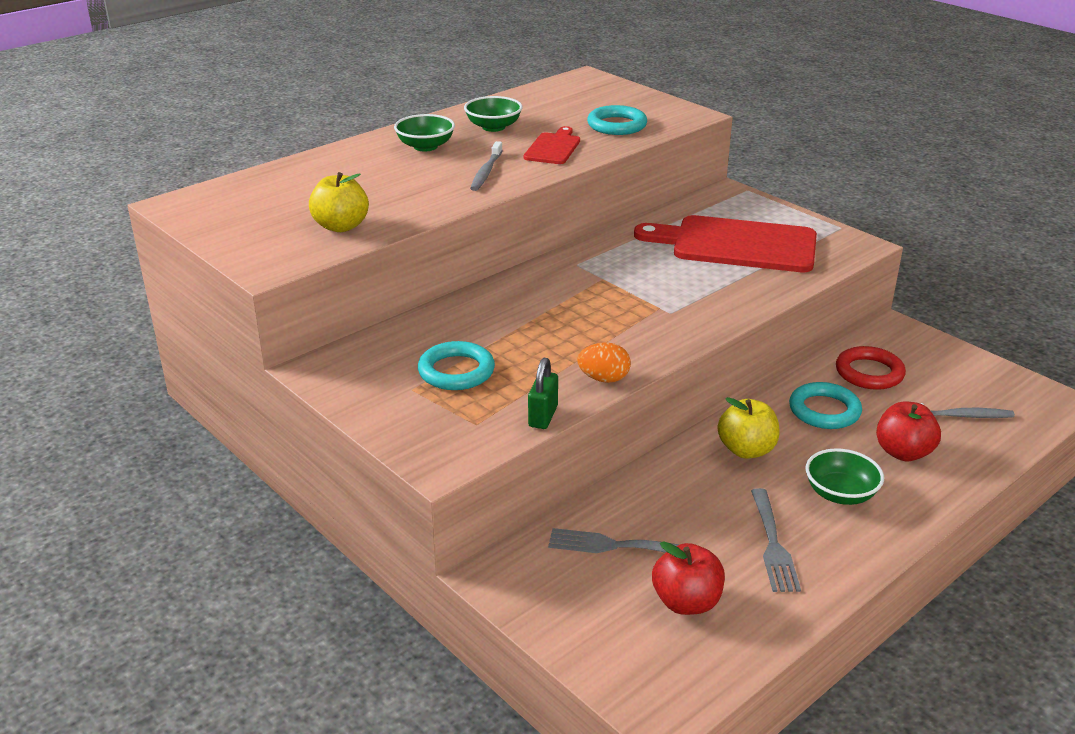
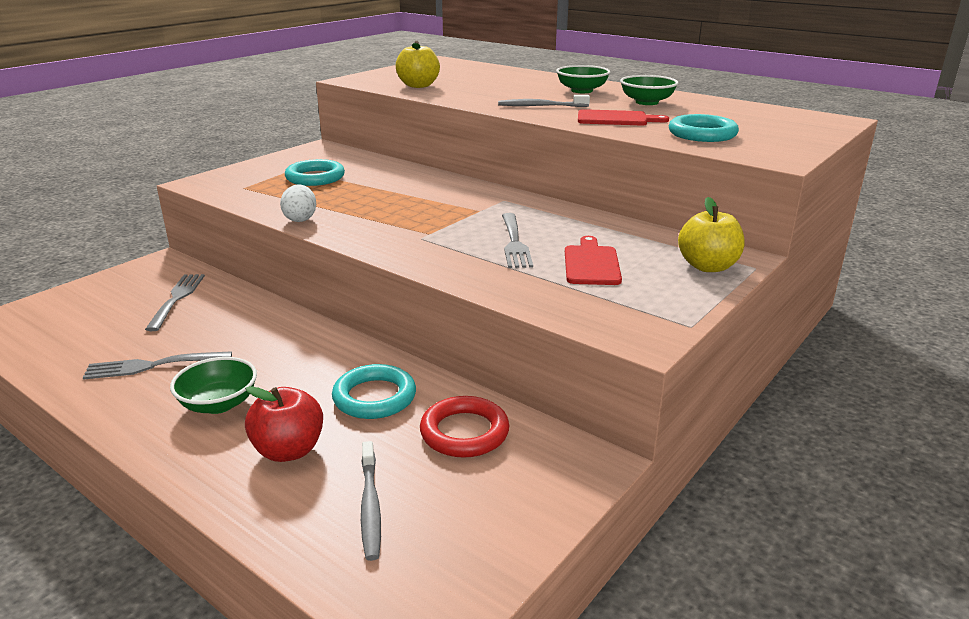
camera: 80 degrees right, 5 degrees down
(543, 416) = (248, 204): green padlock -> none
(604, 379) = (300, 219): orange egg -> white egg
(686, 602) = (97, 328): red apple -> none
(688, 270) = (514, 242): none -> grey fork
(736, 244) = (591, 264): red cutting board -> red cutting board, size x0.50
(746, 450) = (301, 351): yellow apple -> yellow apple (708, 266)

